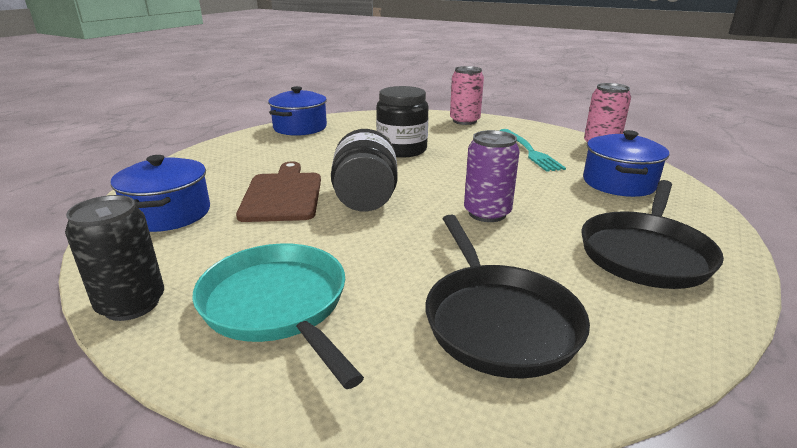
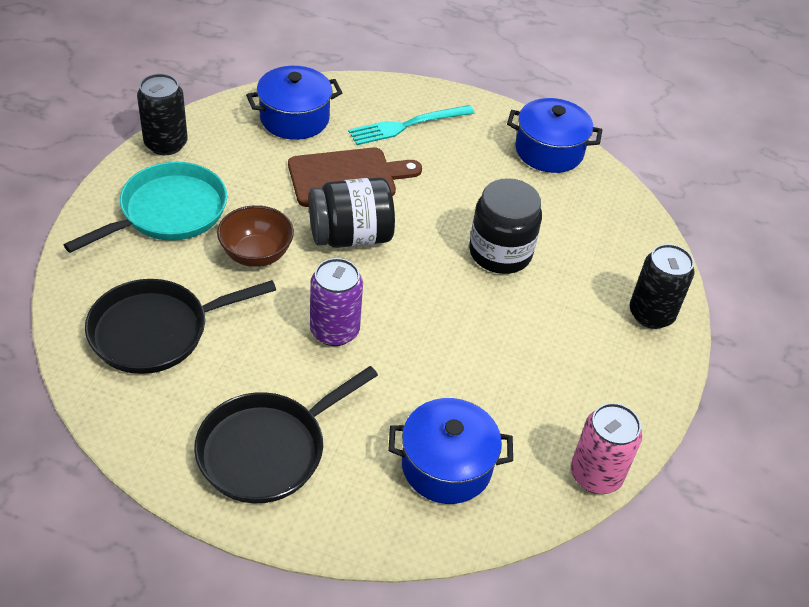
camera: 75 degrees right, 20 degrees up
(376, 246) = (256, 254): none -> brown bowl
(464, 121) = (651, 314): pink can -> black can
(529, 151) = (538, 383): turquoise fork -> turquoise fork (407, 125)
(645, 253) = (267, 450): black pan -> black pan turned 60 degrees counterclockwise

